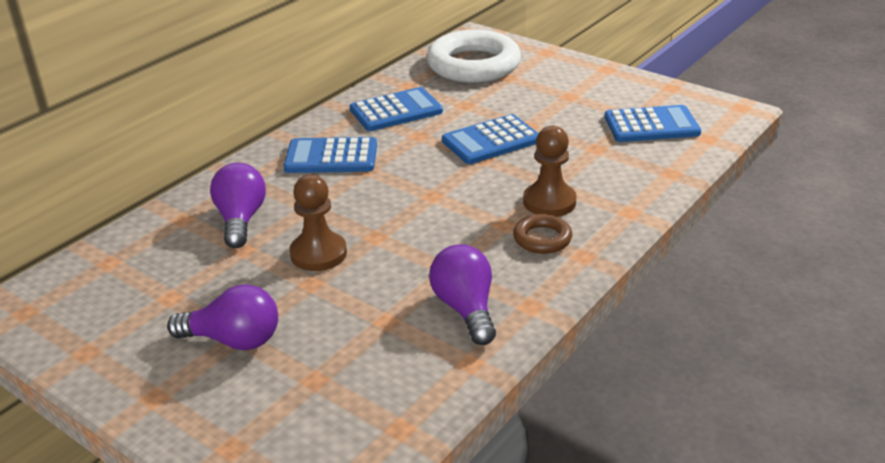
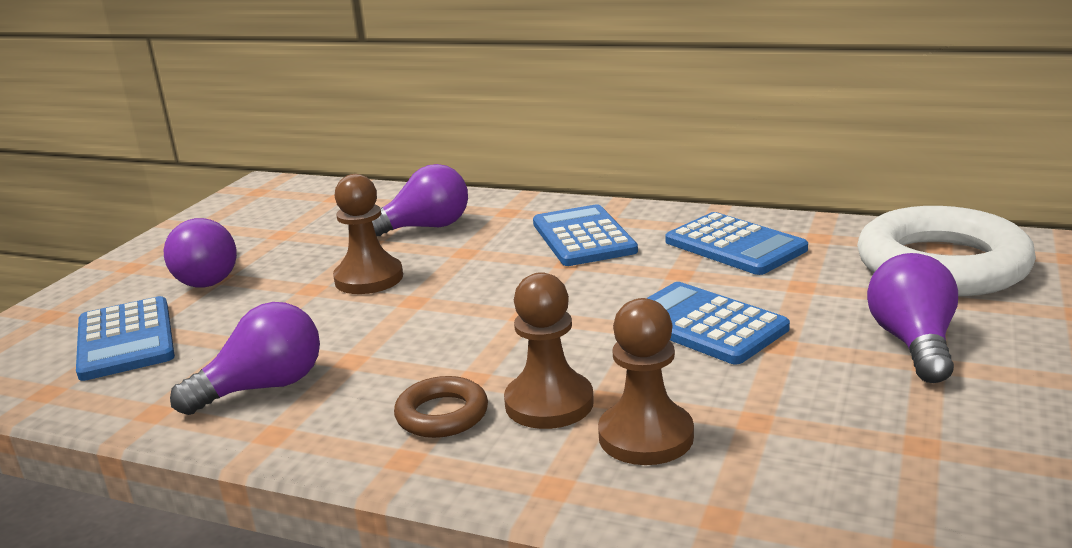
camera: 75 degrees right, 10 degrees down
(549, 94) = (913, 343): none -> purple light bulb
(597, 179) = (646, 436): none -> brown pawn
(651, 125) = (899, 468): blue calculator -> blue calculator (126, 340)

